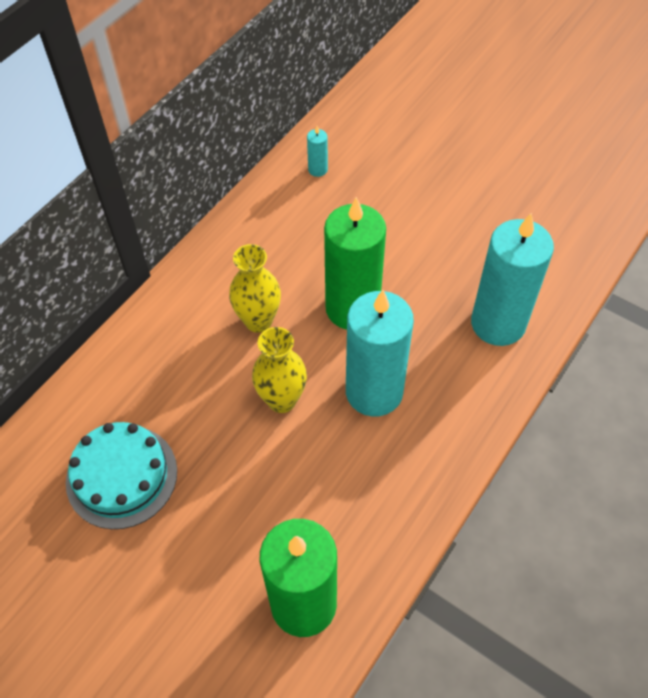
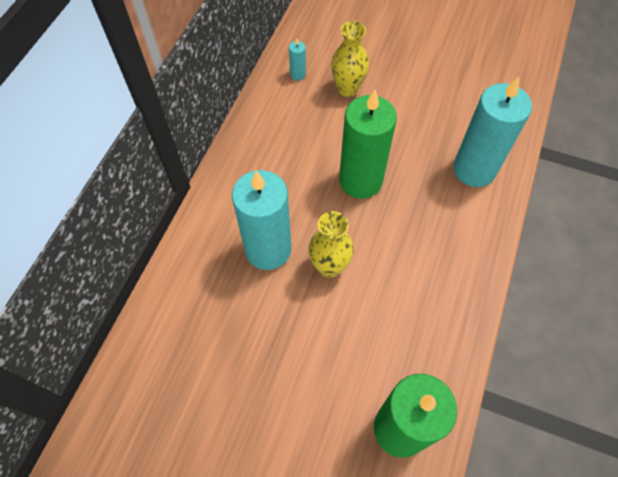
camera: 15 degrees left, 5 degrees up
(121, 476) = (220, 359): turquoise cake -> none
(258, 321) = (290, 206): yellow vase -> yellow vase (347, 89)
(374, 392) = (399, 244): turquoise candle -> turquoise candle (268, 249)

